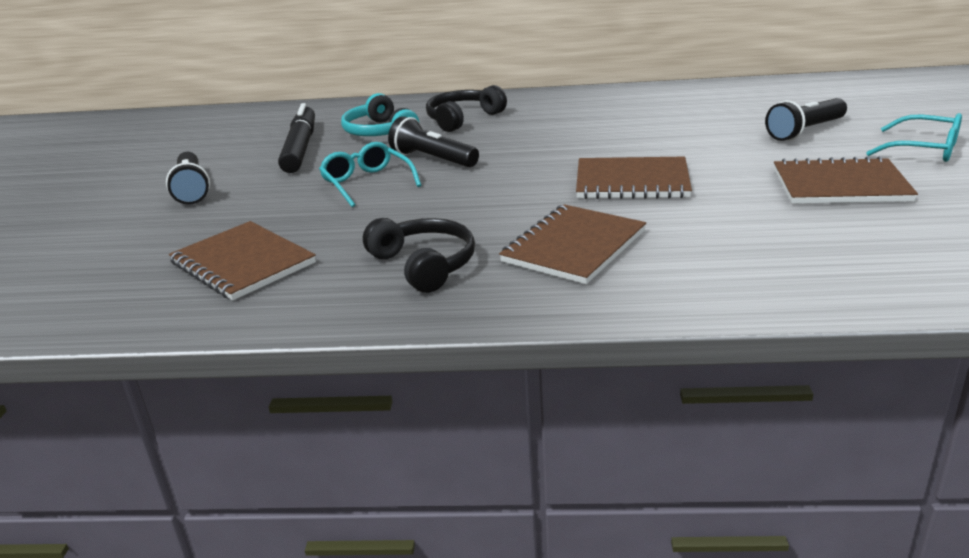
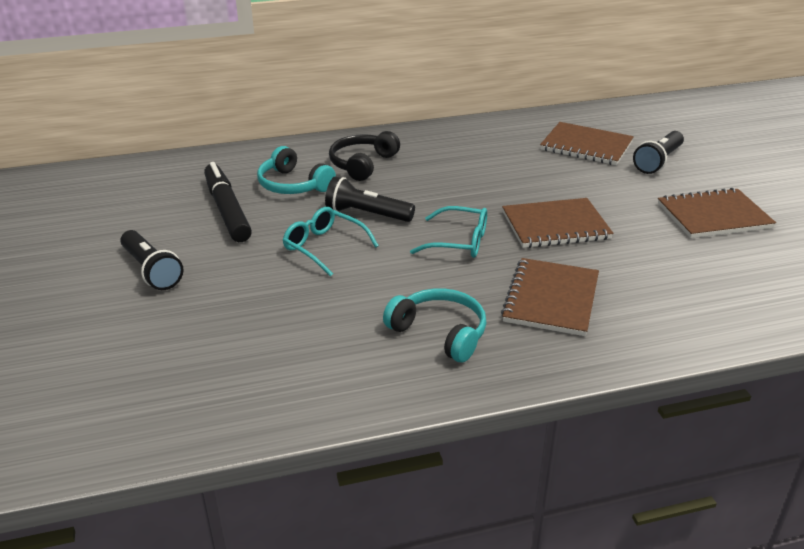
camera: 20 degrees left, 5 degrees up
(243, 263) = (272, 351): brown notebook -> brown notebook (586, 146)
(424, 265) = (440, 333): black headphones -> turquoise headphones
(924, 149) = (753, 175): turquoise glasses -> turquoise glasses (459, 242)

